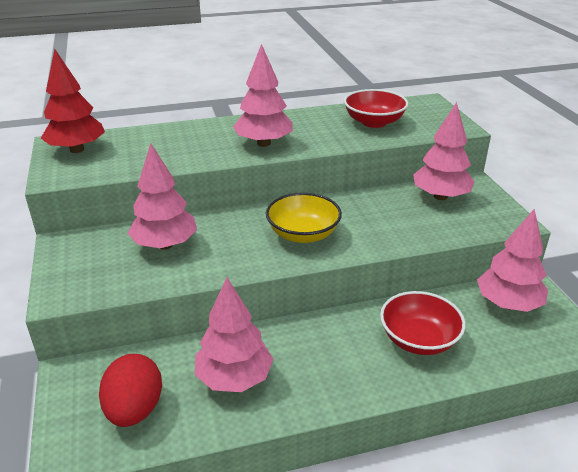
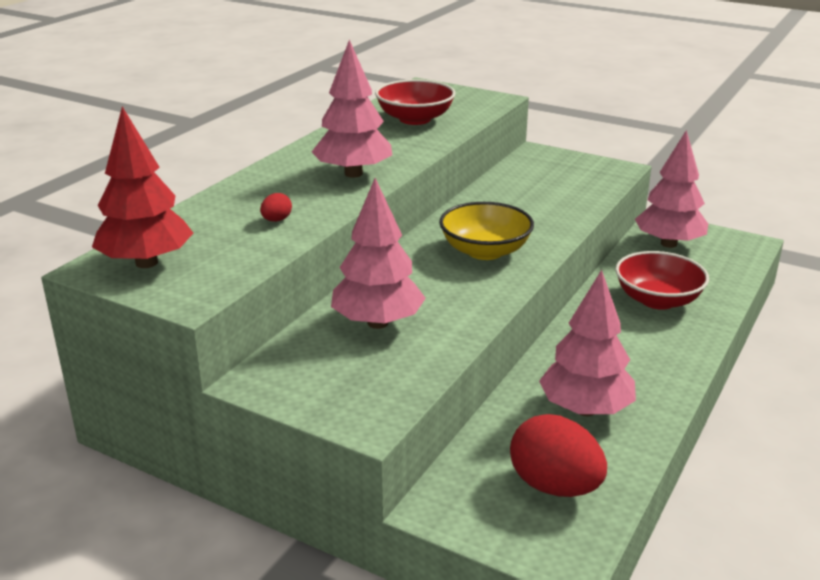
camera: 45 degrees left, 5 degrees down
(171, 154) = (276, 220): none -> red egg
(440, 196) = (533, 173): pink tree -> none

